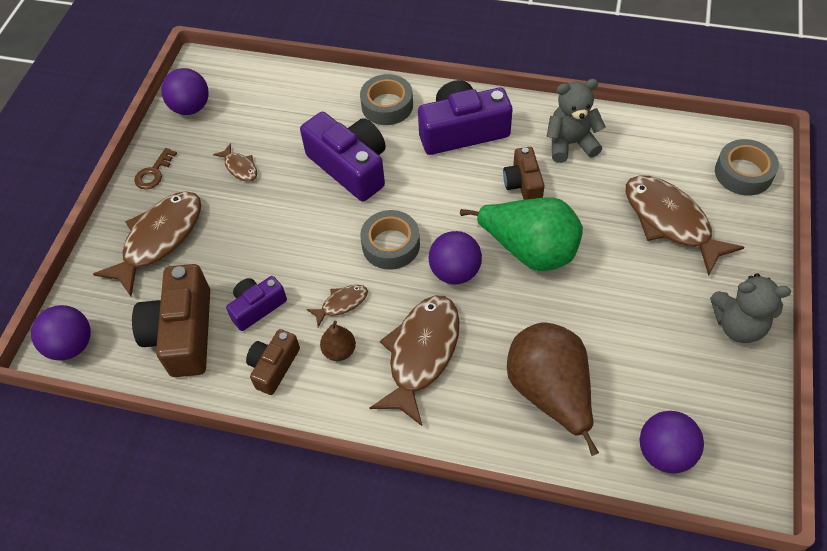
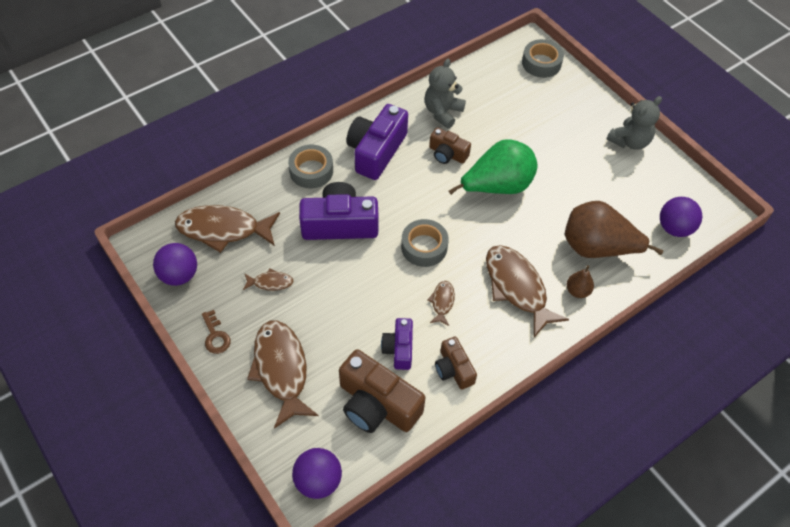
camera: 55 degrees left, 0 degrees up
(339, 351) = (475, 327): brown pear -> brown pear (577, 291)
(455, 272) = (476, 231): purple ball -> none
(670, 222) = (541, 115): brown fish -> brown fish (223, 229)

